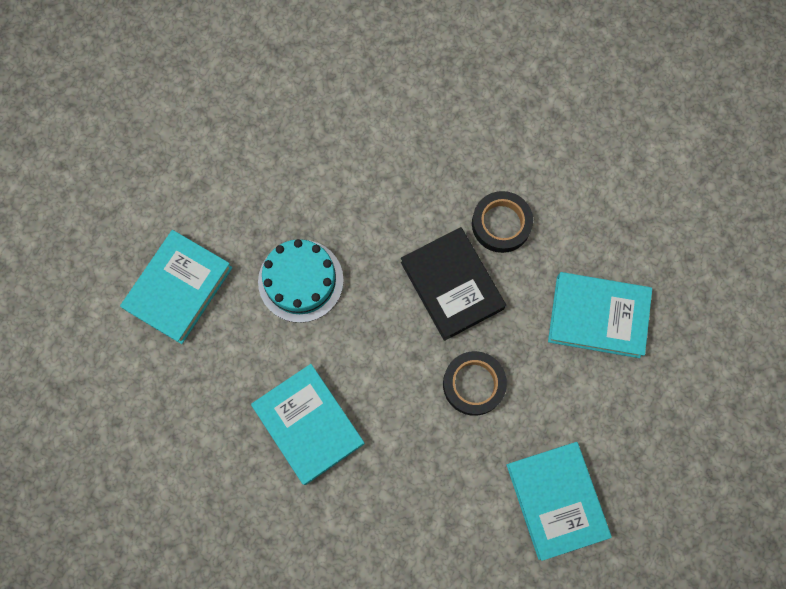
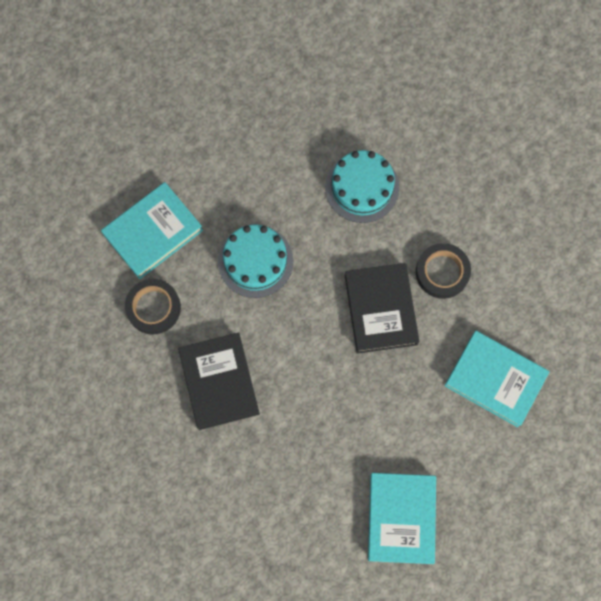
camera: 20 degrees right, 0 degrees up
(308, 424) = (219, 382): turquoise book -> black book
(385, 164) = (362, 187): none -> turquoise cake
(473, 384) = (368, 398): black tape -> black tape (153, 308)

